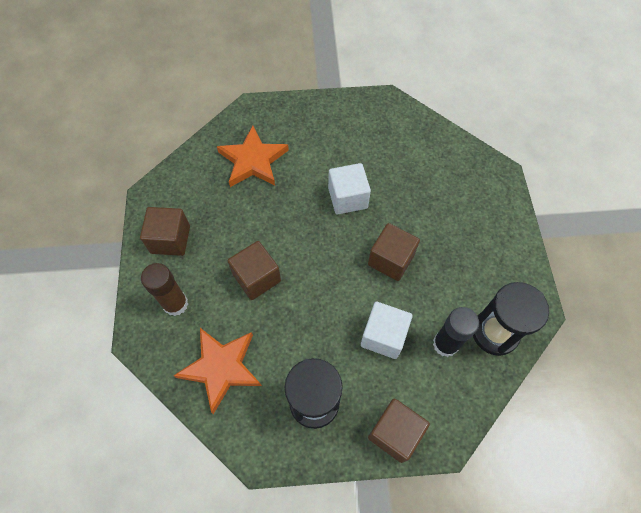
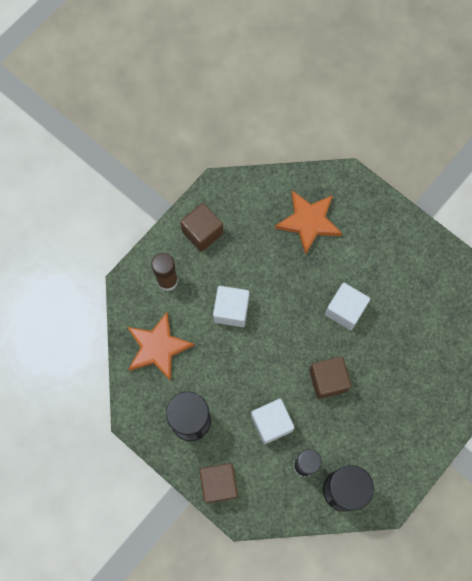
camera: 45 degrees right, 10 degrees up
(256, 278) = (231, 310): brown cube -> white cube

